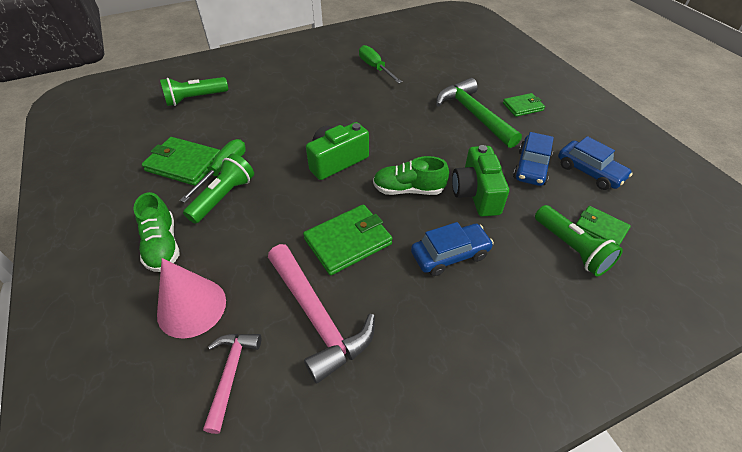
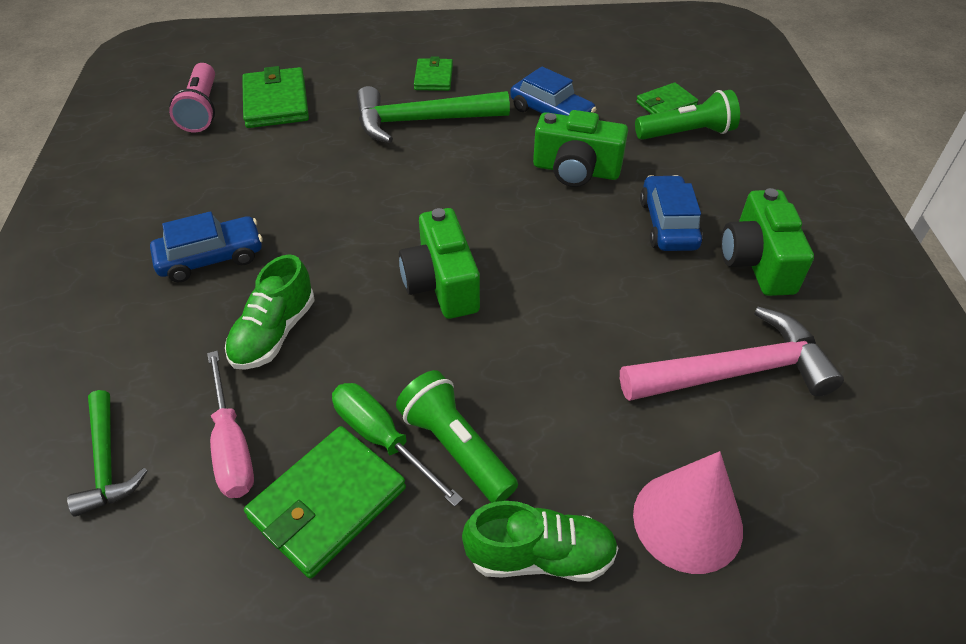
camera: 70 degrees left, 0 degrees up
(195, 99) = (106, 462): green flashlight -> green hammer
(210, 127) = (232, 445): none -> pink screwdriver
(231, 374) = (809, 482): pink hammer -> none
(348, 242) = (615, 311): green wallet -> green wallet (276, 102)
(375, 68) = (226, 179): green screwdriver -> none
(408, 189) = (541, 226): green shoe -> green shoe (274, 333)
(423, 43) = (202, 110): none -> pink flashlight
(438, 317) = (757, 262): none -> green camera
(589, 172) = (579, 77): blue car -> blue car (211, 258)

